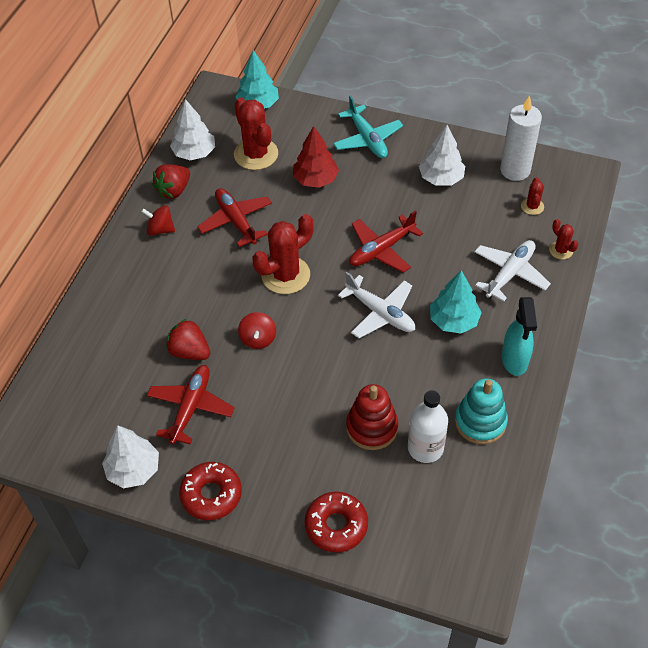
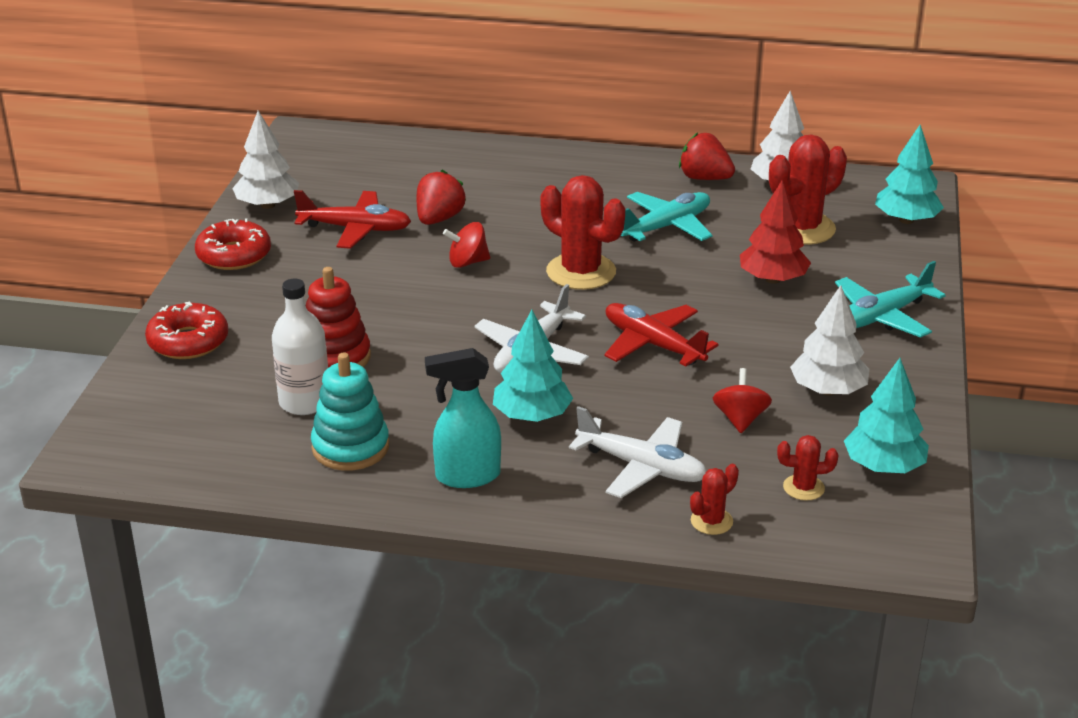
camera: 80 degrees right, 20 degrees down
(160, 229) = (632, 177): red spinning top -> red spinning top (740, 419)
(236, 221) = (667, 227): red plane -> turquoise plane
(515, 170) = (884, 467): white candle -> turquoise tree

